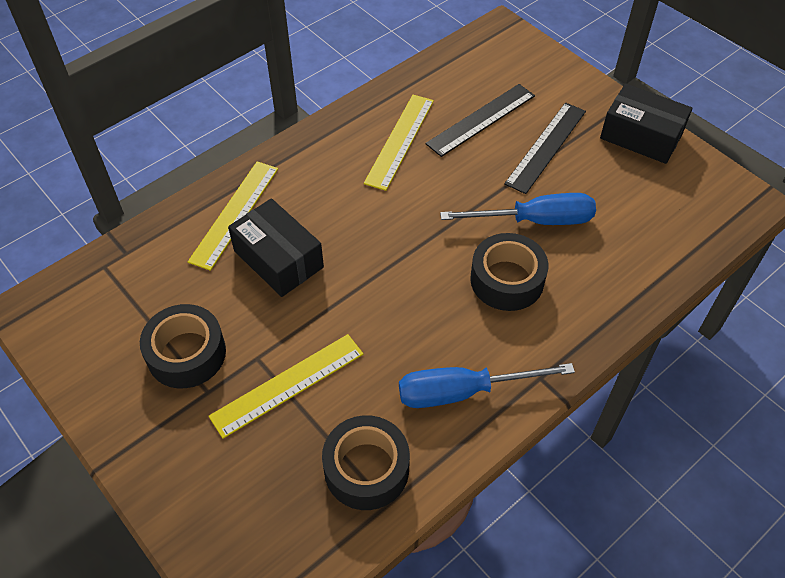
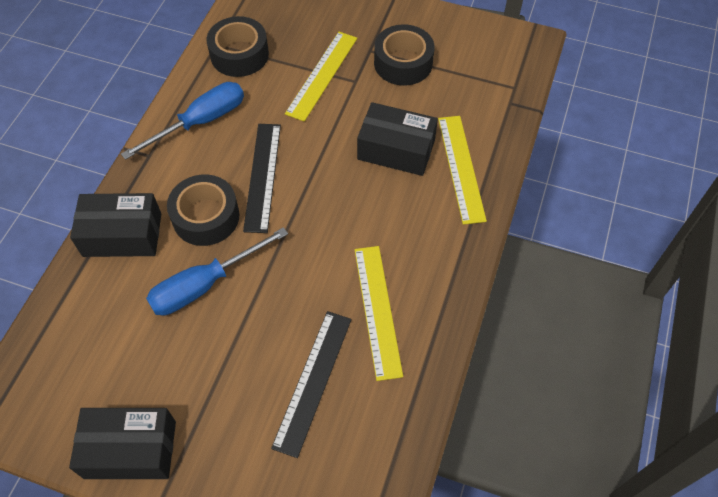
camera: 150 degrees right, 5 degrees up
(546, 147) = (229, 379): black ruler -> black ruler (262, 176)
(598, 300) = (122, 235): none -> black box

